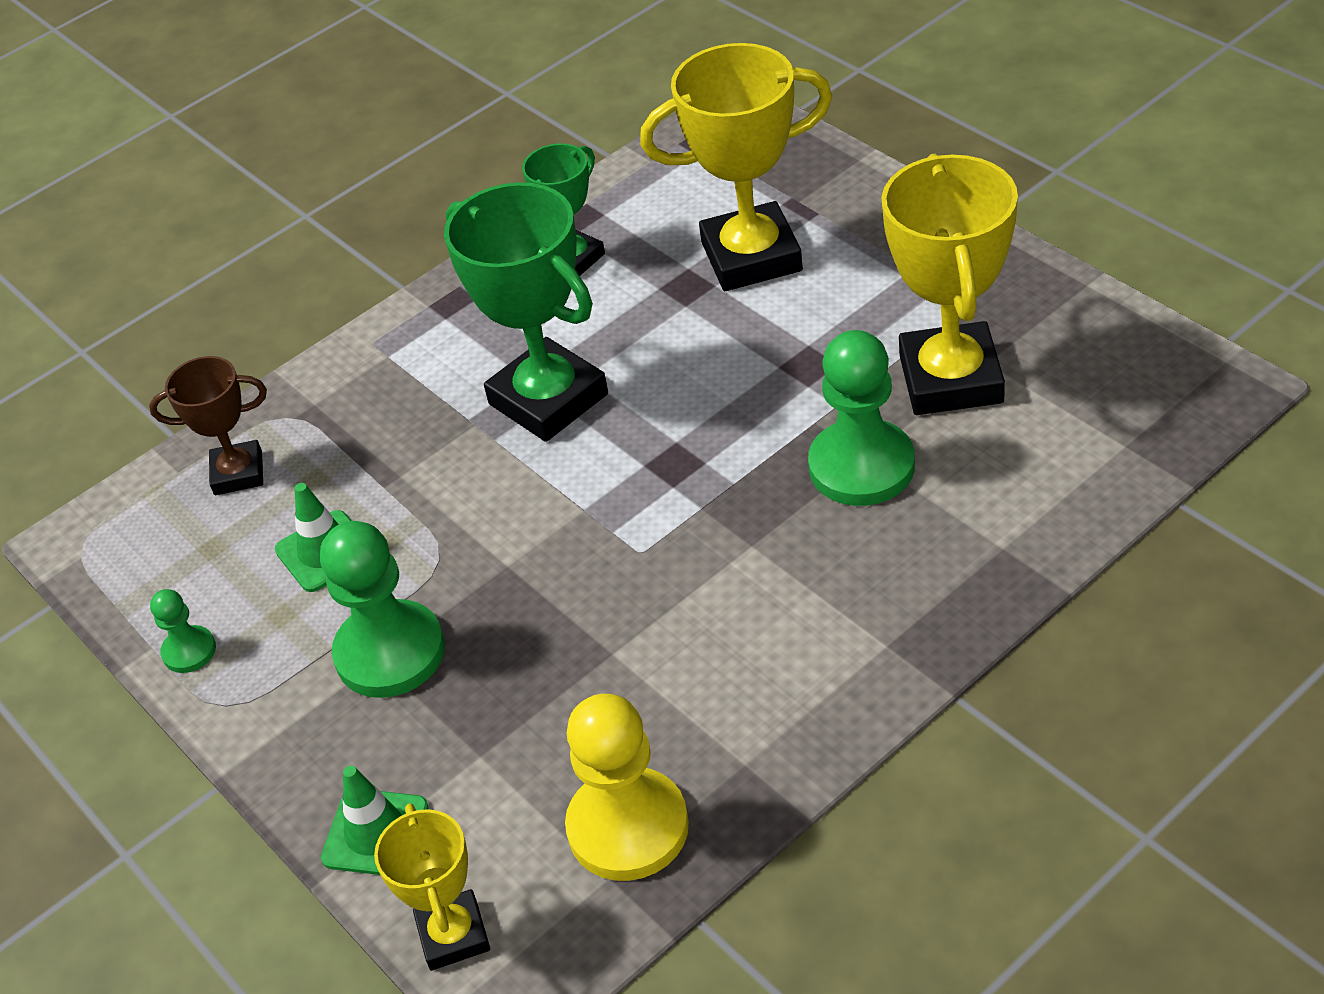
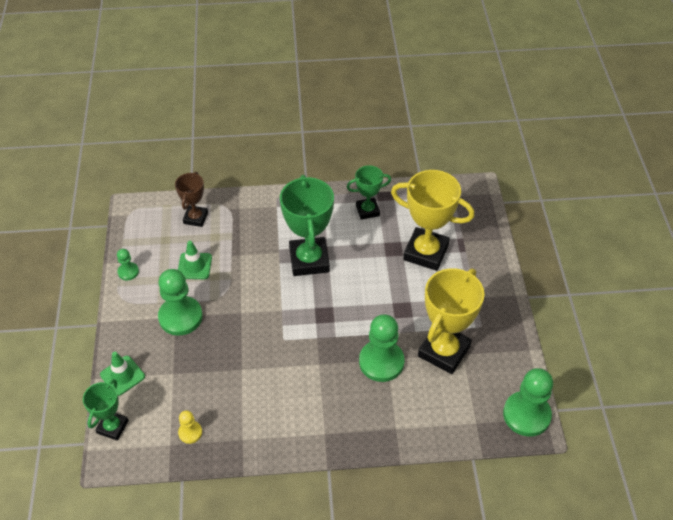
camera: 30 degrees right, 5 degrees up
(238, 473) = (195, 218): brown trophy -> brown trophy turned 75 degrees clockwise
(453, 935) = (112, 427): yellow trophy -> green trophy
(628, 827) = (190, 432): yellow pawn -> yellow pawn, size x0.49
(1191, 378) = (526, 415): none -> green pawn

